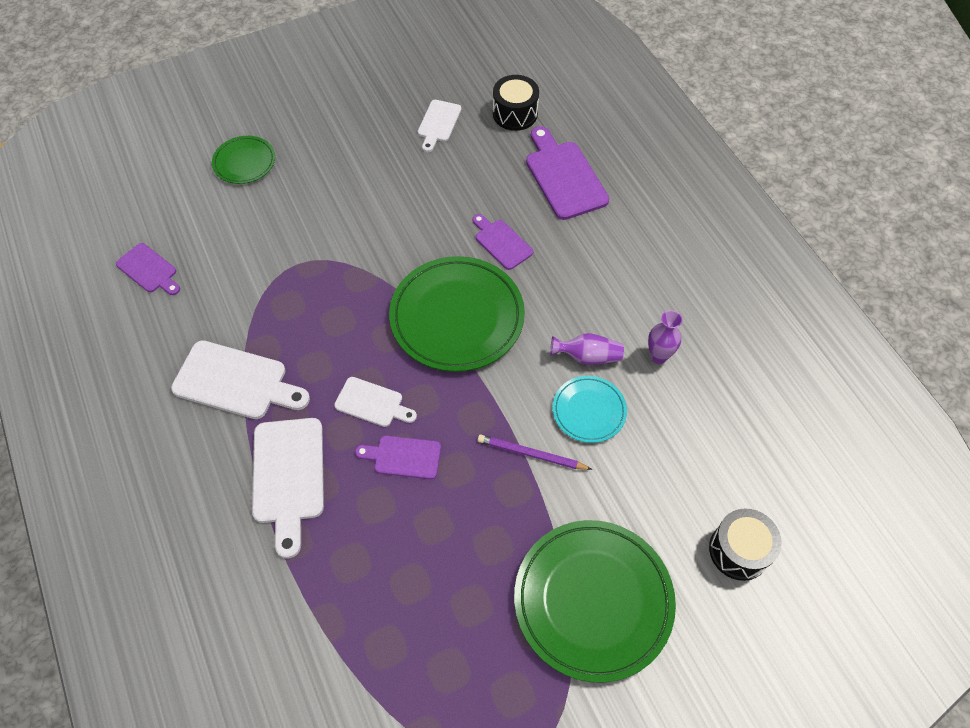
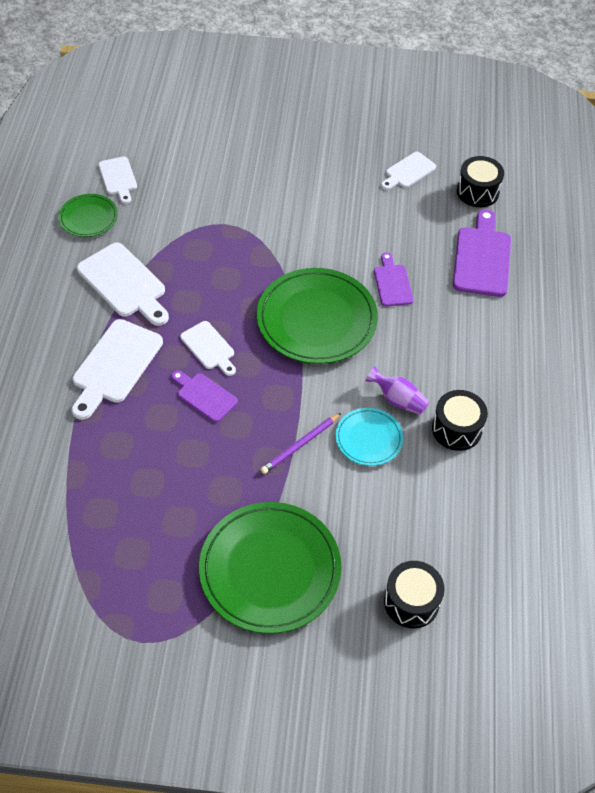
camera: 30 degrees right, 5 degrees down
(149, 270) = (118, 178): purple cutting board -> white cutting board
(244, 162) = (238, 134): green plate -> green plate (88, 218)
(531, 454) = (300, 445): purple pencil -> purple pencil turned 90 degrees counterclockwise
(658, 356) = (456, 429): purple vase -> black drum

